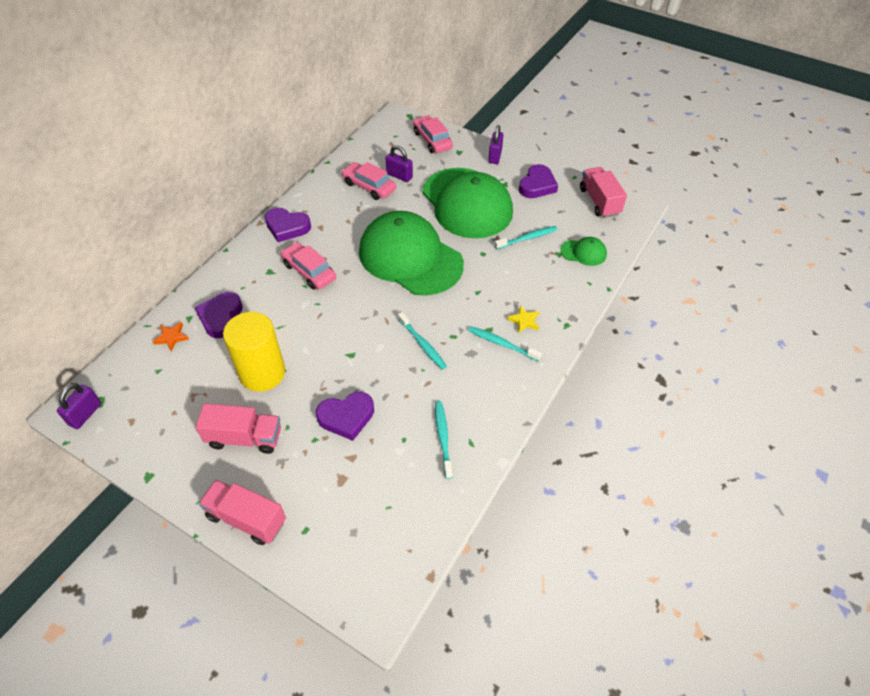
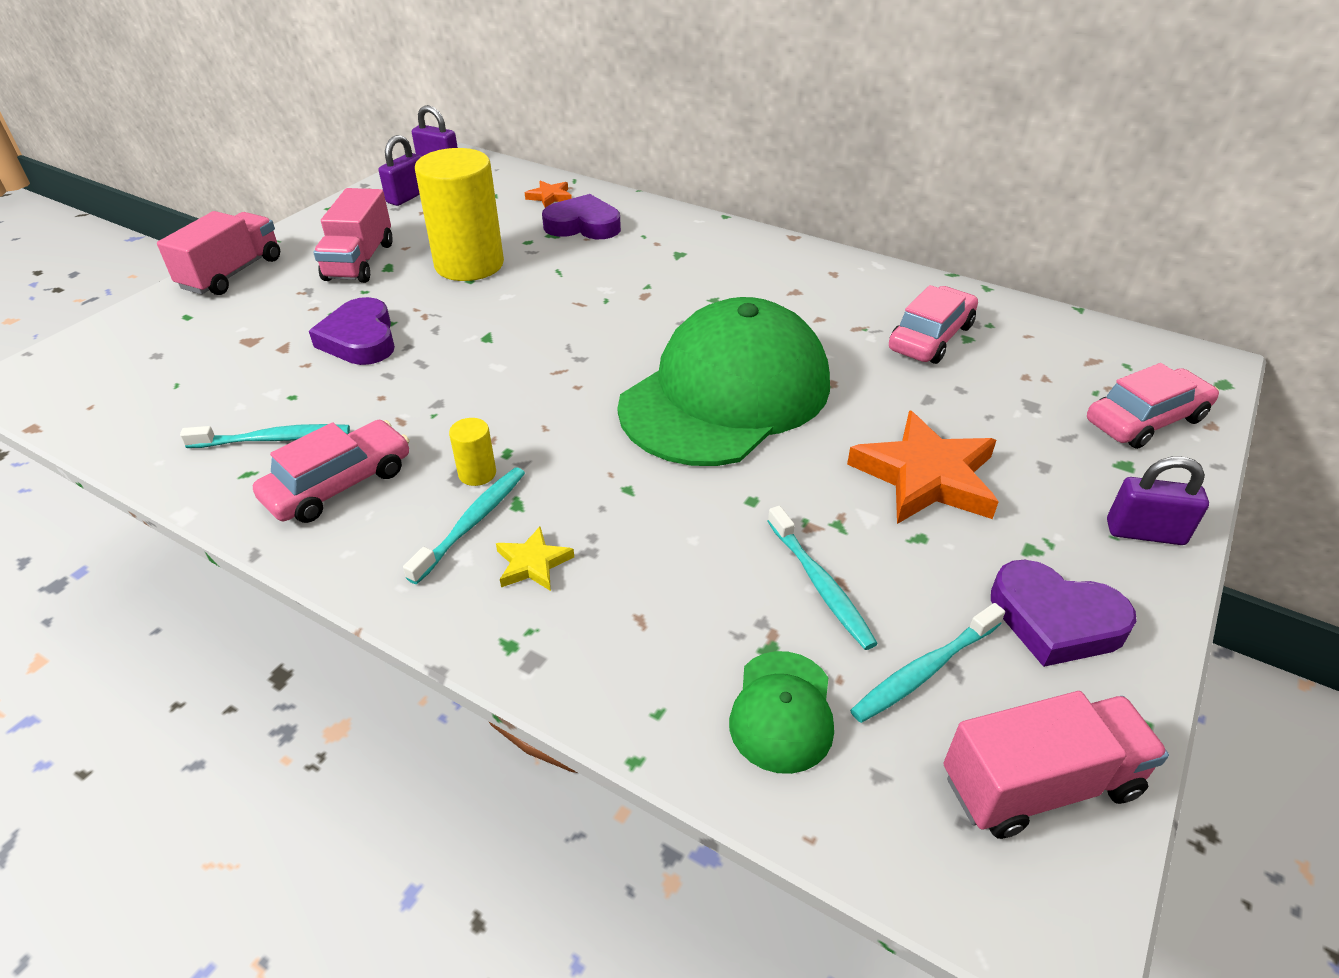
camera: 90 degrees right, 10 degrees down
(287, 227) = (787, 260): purple heart -> none
(309, 271) = (681, 288): pink car -> pink car (339, 484)
(399, 176) = (983, 374): purple padlock -> purple padlock (407, 197)
(422, 344) = (493, 413): turquoise toothbrush -> turquoise toothbrush (924, 671)
(467, 203) = (925, 476): green cap -> orange star
(469, 346) = (477, 473): none -> yellow cylinder

